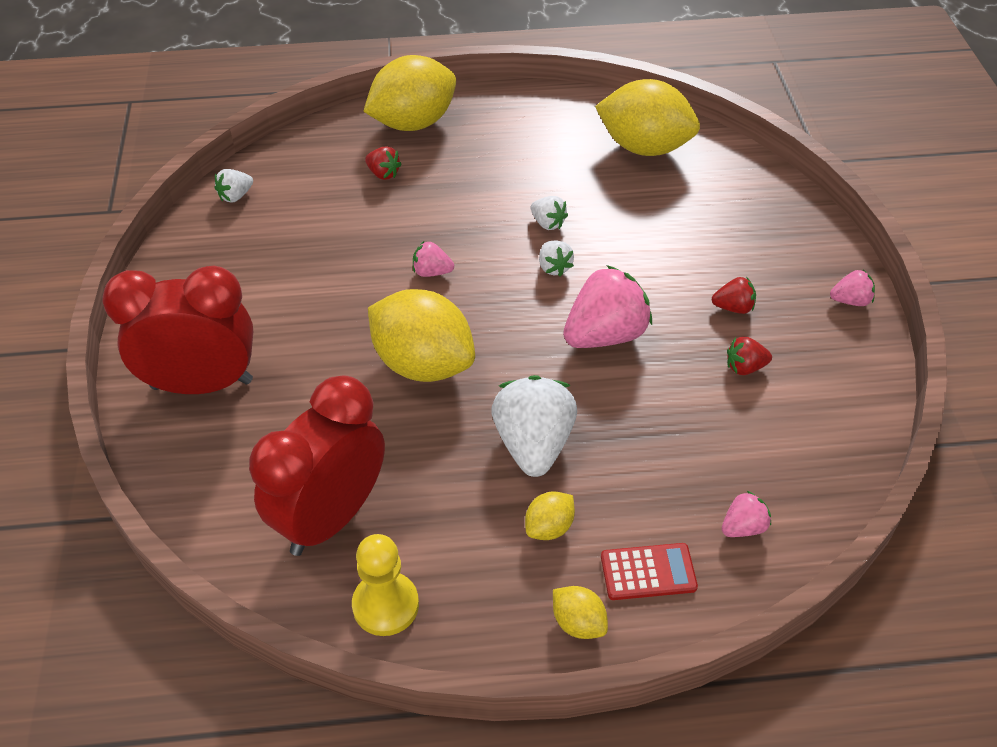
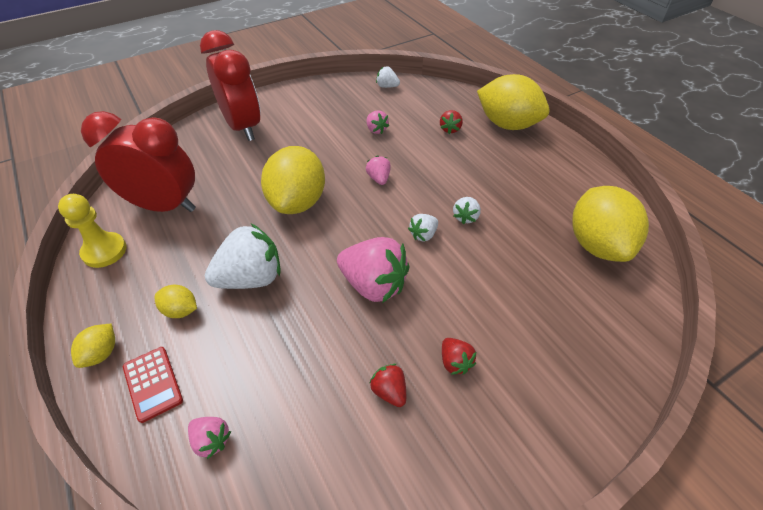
camera: 65 degrees right, 0 degrees up
(850, 301) = (528, 463): pink strawberry -> pink strawberry (376, 130)

